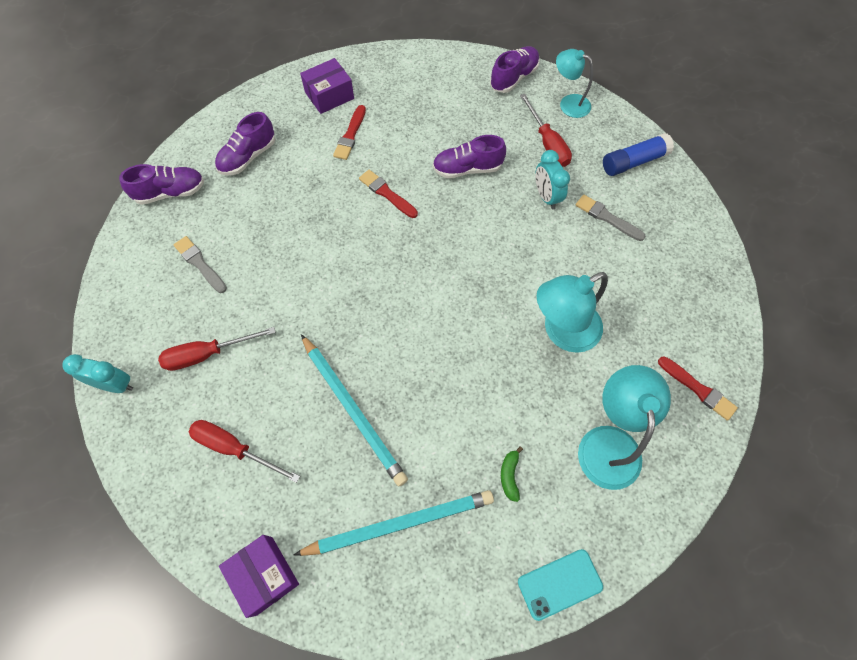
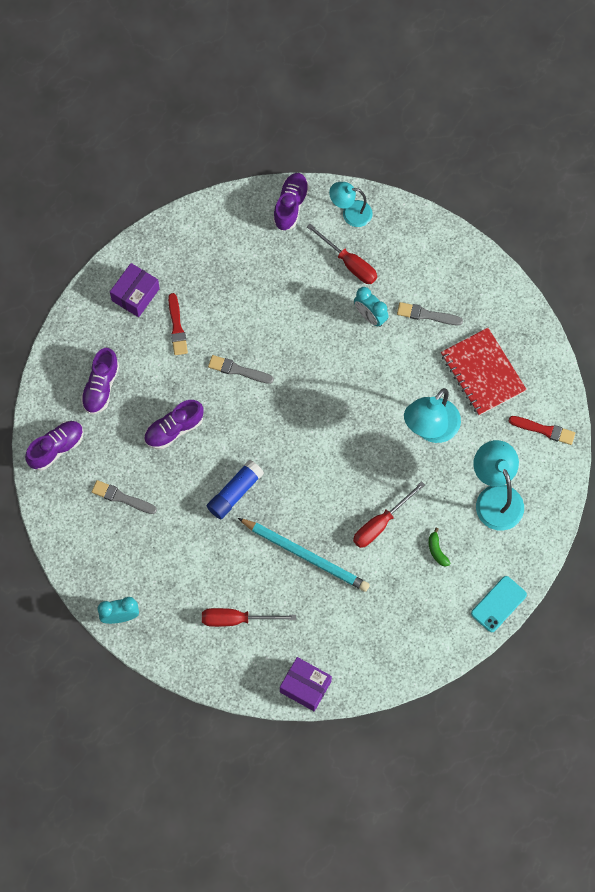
camera: 25 degrees left, 5 degrees up
(208, 354) = (174, 564): red screwdriver -> red screwdriver (381, 523)
(387, 193) = (238, 370): red brush -> grey brush
(400, 523) = (377, 615): turquoise pencil -> none
(467, 169) = (293, 317): purple shoe -> purple shoe (174, 429)
(634, 162) = (428, 251): blue glue stick -> blue glue stick (235, 493)
(647, 297) = (482, 372): none -> red notebook

